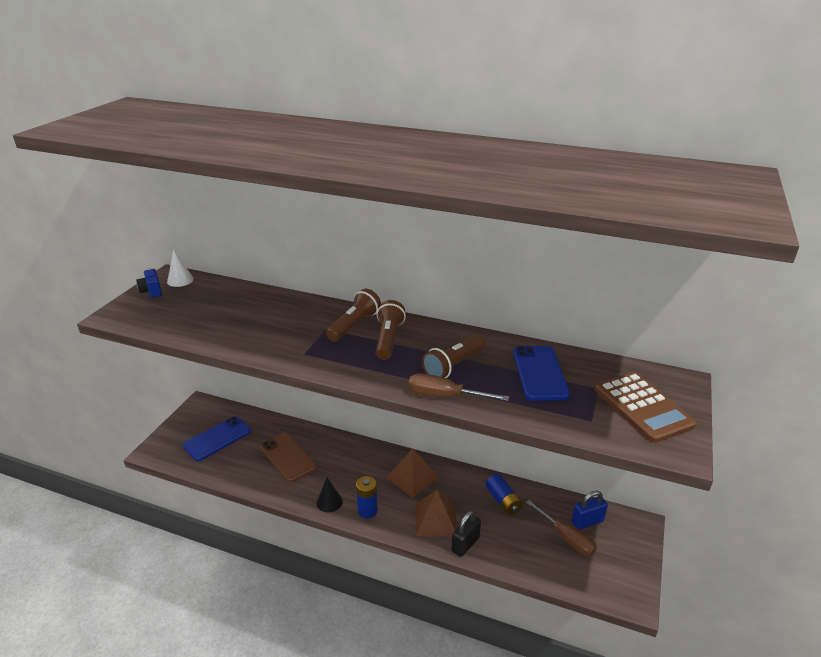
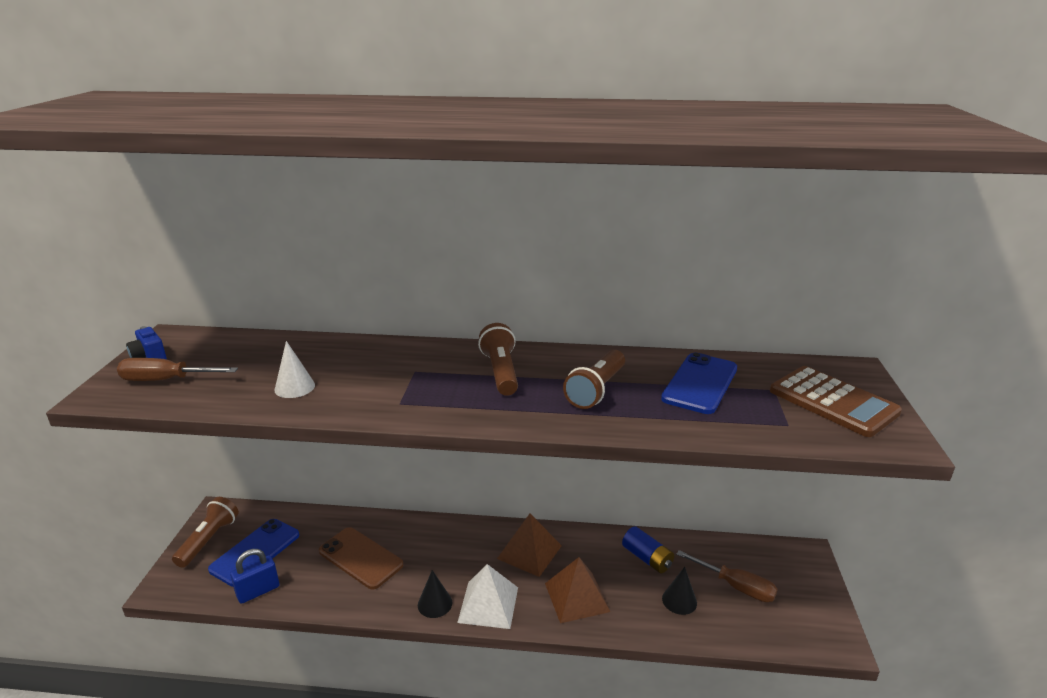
camera: 15 degrees left, 5 degrees down
(180, 280) = (187, 340): white cone -> white cone (294, 387)
(354, 325) = (449, 362): brown flashlight -> brown flashlight (209, 540)
(367, 510) = (488, 604): blue battery -> white pyramid
(444, 396) = (604, 425): brown screwdriver -> brown screwdriver (165, 380)
(465, 544) = (624, 620): black padlock -> none
(515, 539) = (679, 600): none -> black cone
(539, 373) = (700, 383): blue phone -> blue phone turned 45 degrees clockwise
(587, 522) = (750, 563): blue padlock -> blue padlock (258, 591)

